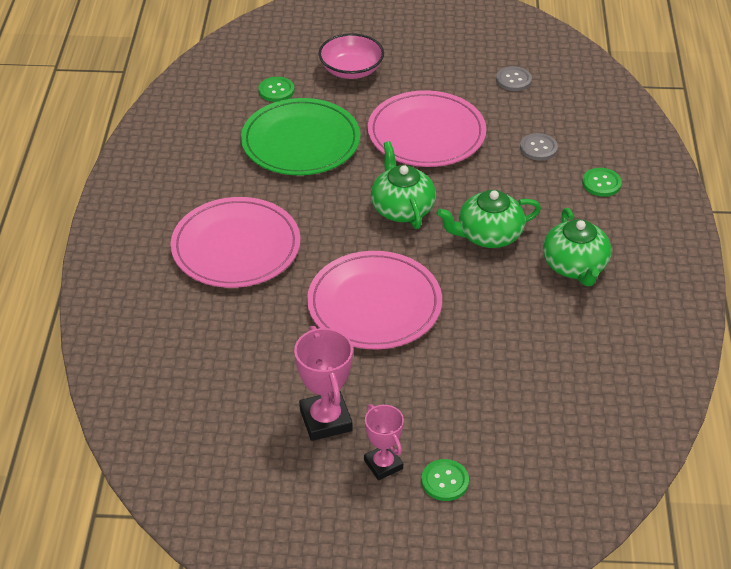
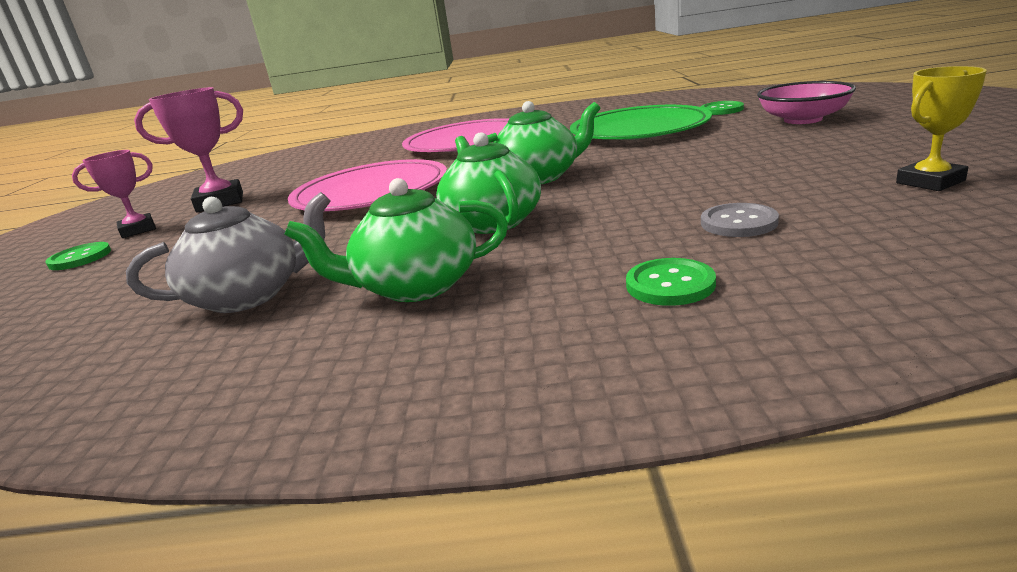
camera: 90 degrees right, 20 degrees down
(426, 133) = (705, 163): pink plate -> none
(513, 80) = (930, 182): grey button -> yellow trophy
(563, 338) = (249, 296): none -> grey teapot

